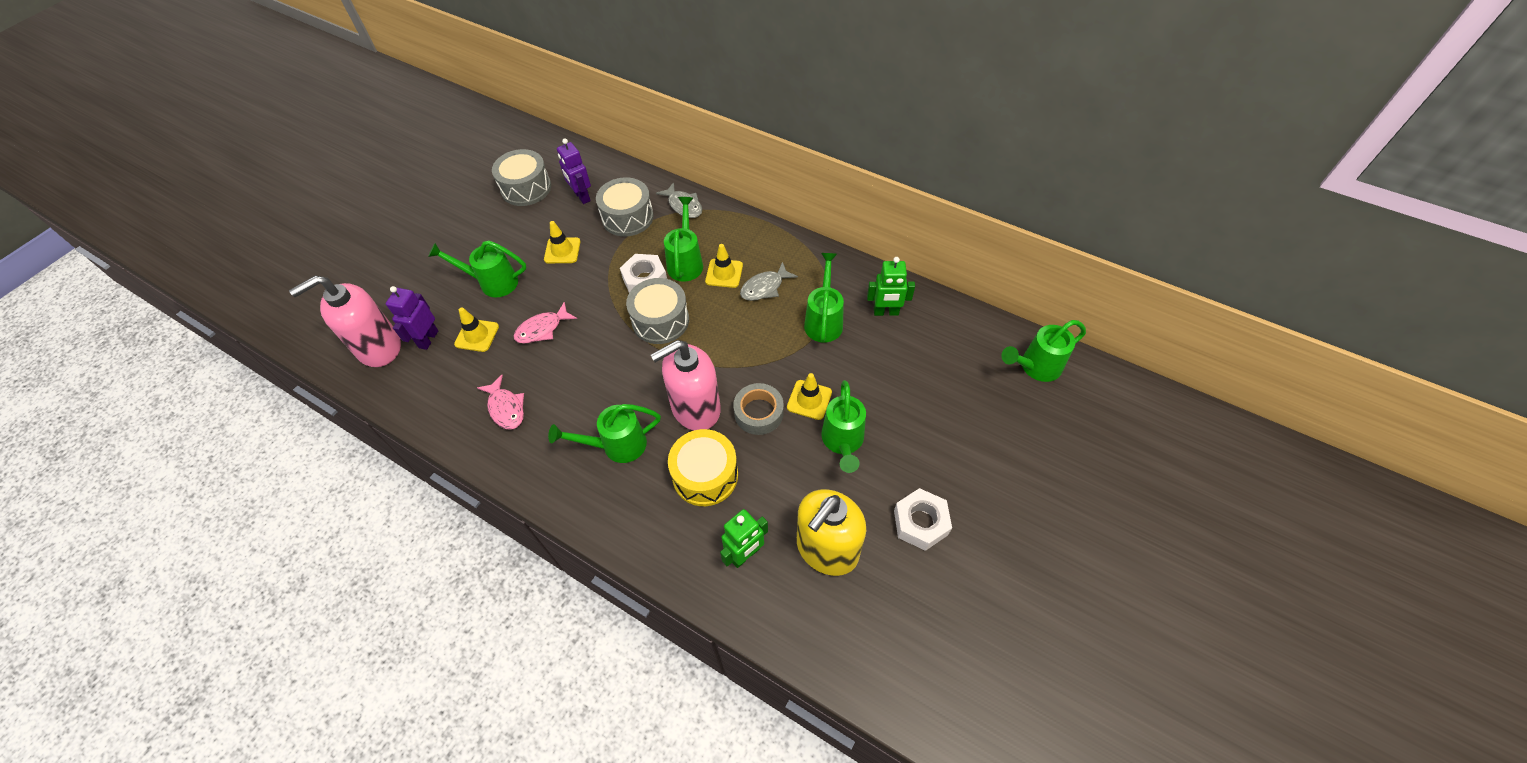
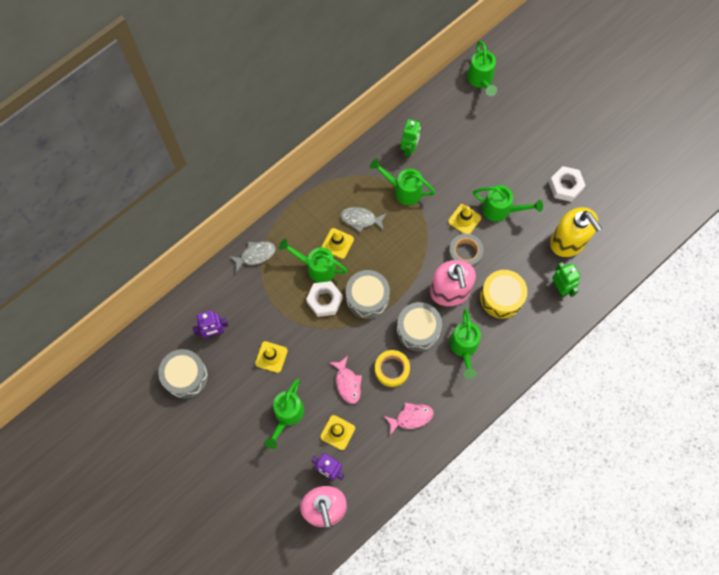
camera: 75 degrees left, 15 degrees up
(569, 370) = (392, 369): none -> yellow tape
(627, 217) = (252, 300): grey drum -> grey drum (418, 330)
(764, 287) = (361, 219): grey fish -> grey fish turned 120 degrees clockwise

